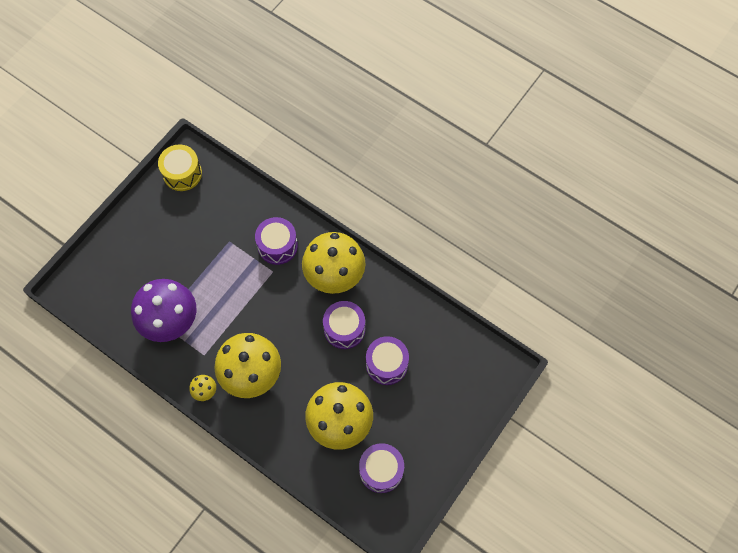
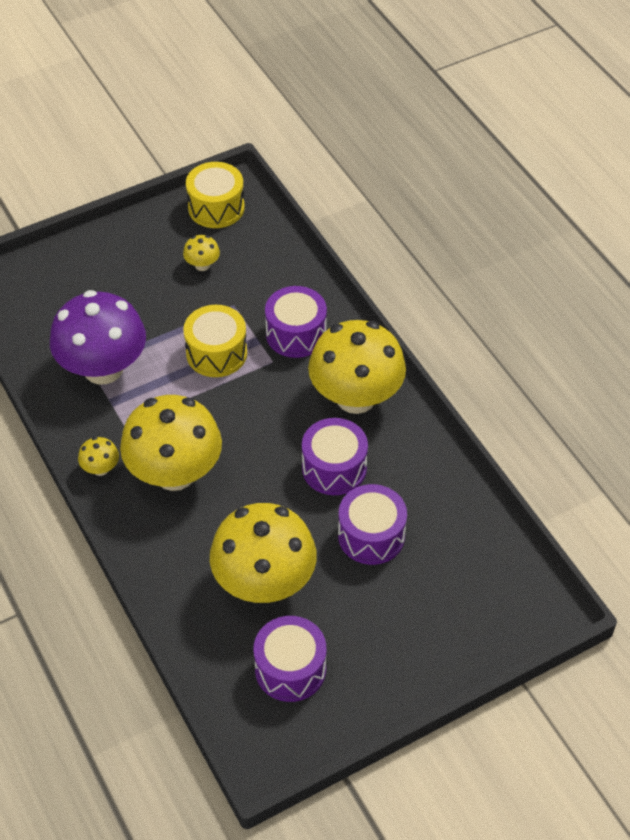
camera: 25 degrees right, 15 degrees down
(195, 220) = (202, 265): none -> yellow mushroom
(235, 280) = (216, 353): none -> yellow drum

